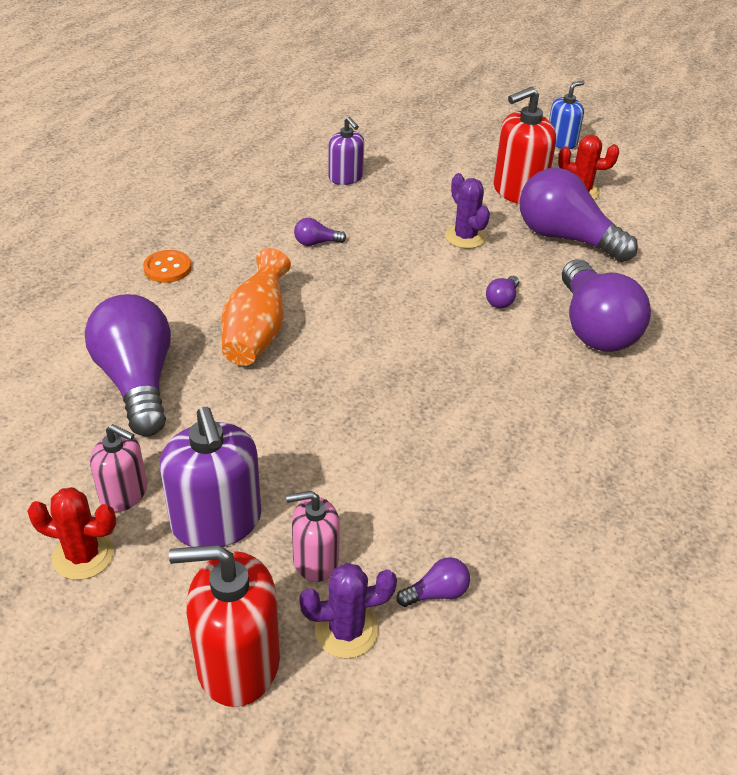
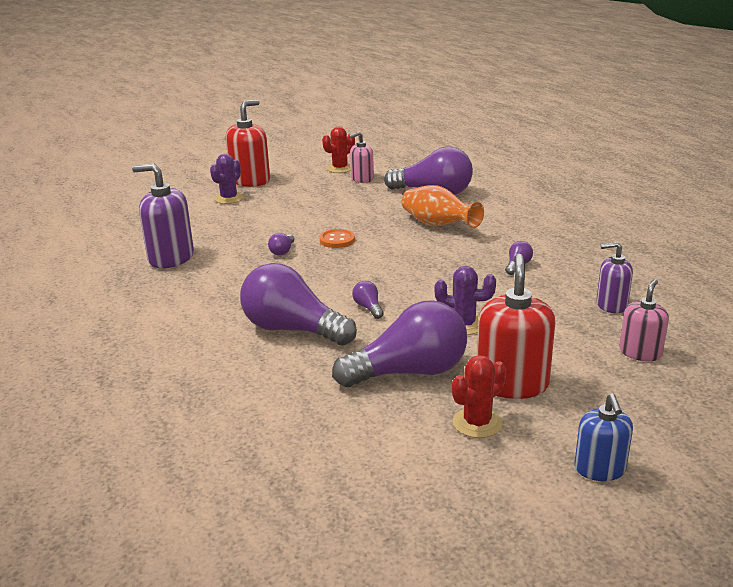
camera: 130 degrees right, 15 degrees down
(167, 268) = (534, 217): orange button -> orange button (337, 240)
(216, 522) = (319, 190): purple soap dispenser -> purple soap dispenser (171, 258)
(315, 560) = (268, 201): pink soap dispenser -> pink soap dispenser (640, 352)
(437, 593) = (212, 217): purple light bulb -> purple light bulb (282, 251)

